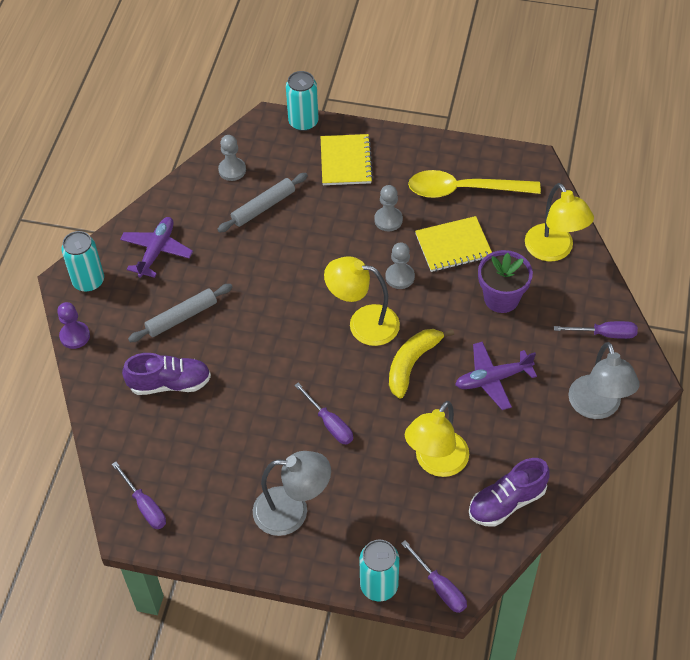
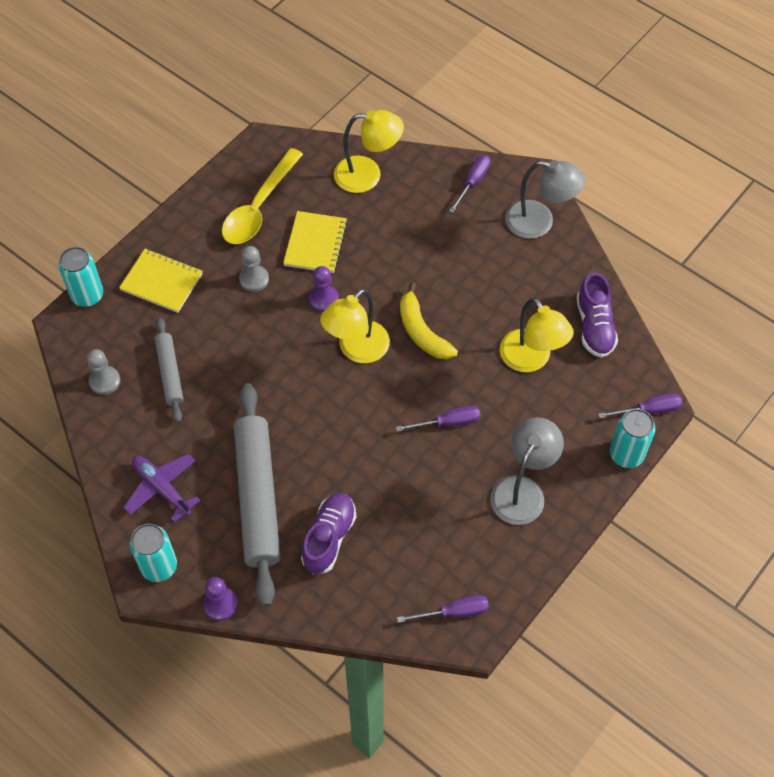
camera: 65 degrees left, 5 degrees up
(181, 317) = (257, 497): grey rolling pin -> grey rolling pin, size x1.88
(400, 277) = (323, 299): grey pawn -> purple pawn
(492, 379) = (472, 280): purple plane -> none
(501, 298) = (393, 235): purple flower pot -> none

